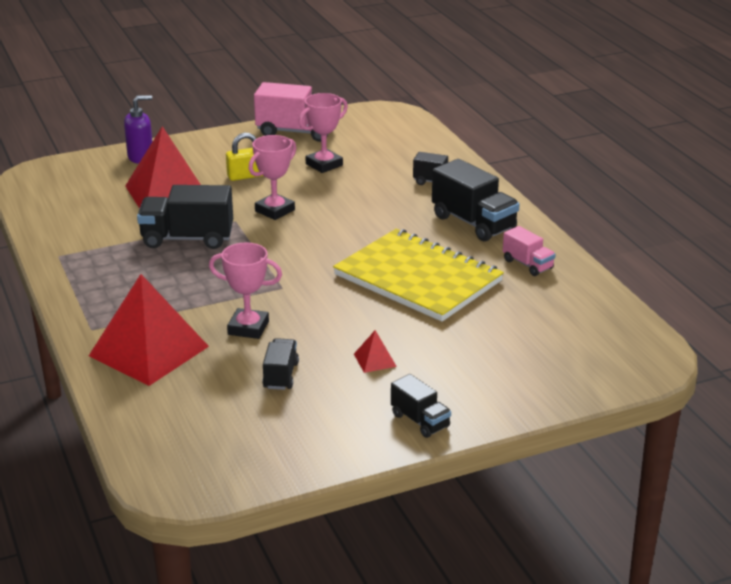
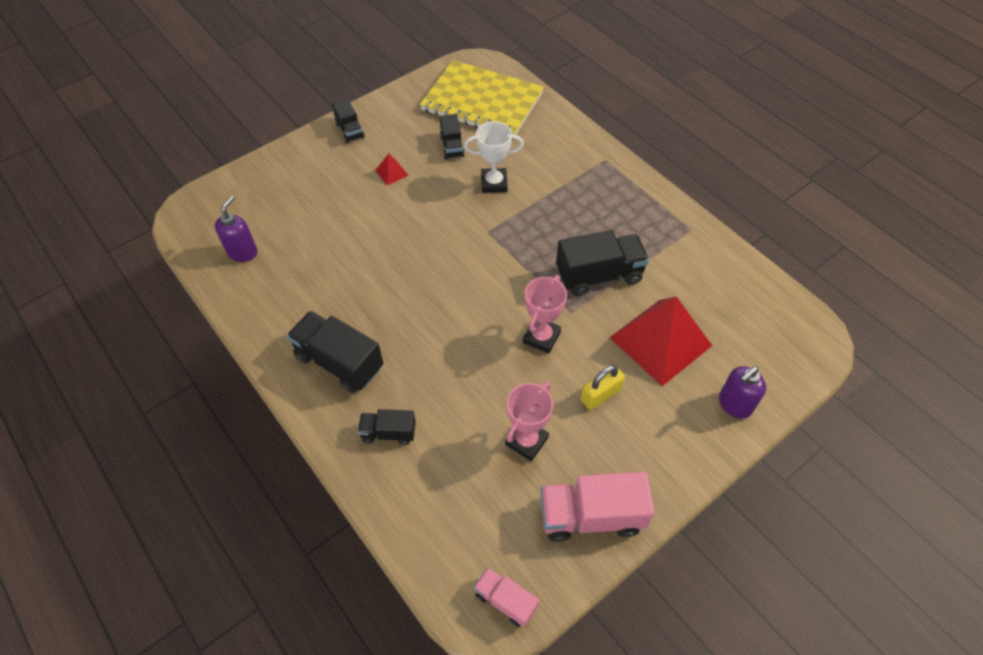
camera: 165 degrees right, 25 degrees up
(148, 351) = (552, 149): red pyramid -> none
(248, 328) = (494, 183): pink trophy -> white trophy
(418, 278) = (378, 267): yellow notebook -> yellow notebook (482, 102)
(420, 421) = (350, 130): black truck -> black truck turned 150 degrees counterclockwise
(527, 264) = (283, 307): pink truck -> pink truck (505, 600)
(575, 313) = (243, 252): none -> purple soap dispenser

